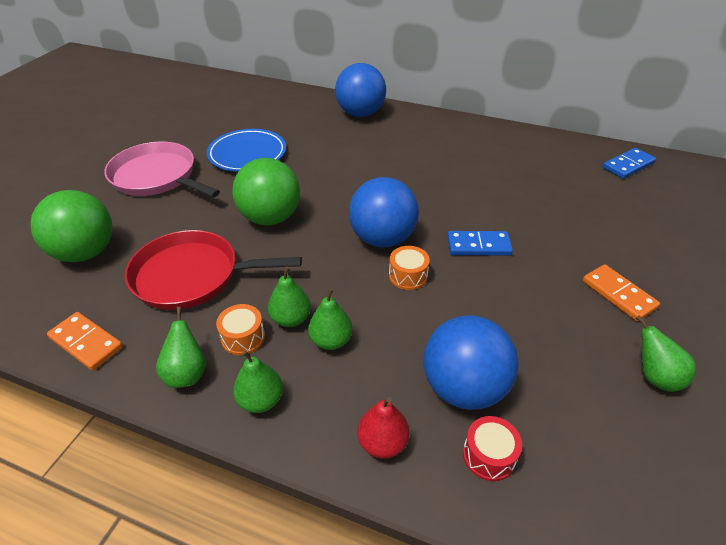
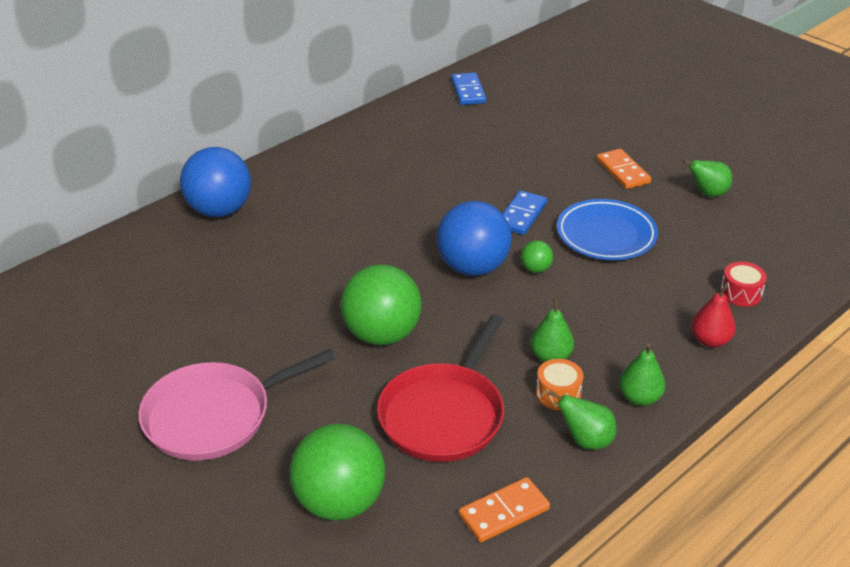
camera: 65 degrees left, 5 degrees down
(247, 154) = (230, 324): blue plate -> blue plate (606, 235)
(331, 340) = (591, 339): green pear -> none
(408, 276) = (535, 269): orange drum -> green ball
(464, 388) = (677, 283): blue ball -> none
(618, 294) = (623, 171): orange domino -> orange domino turned 75 degrees clockwise

